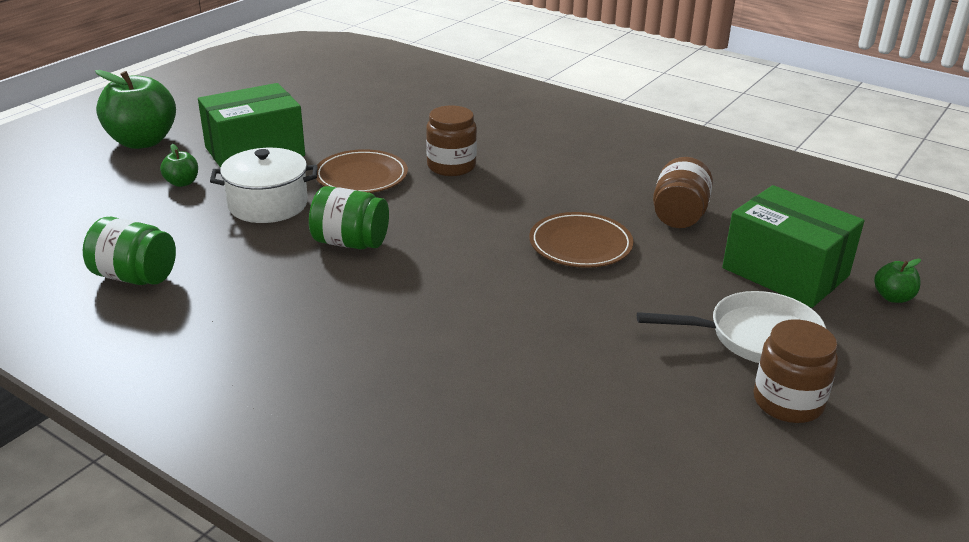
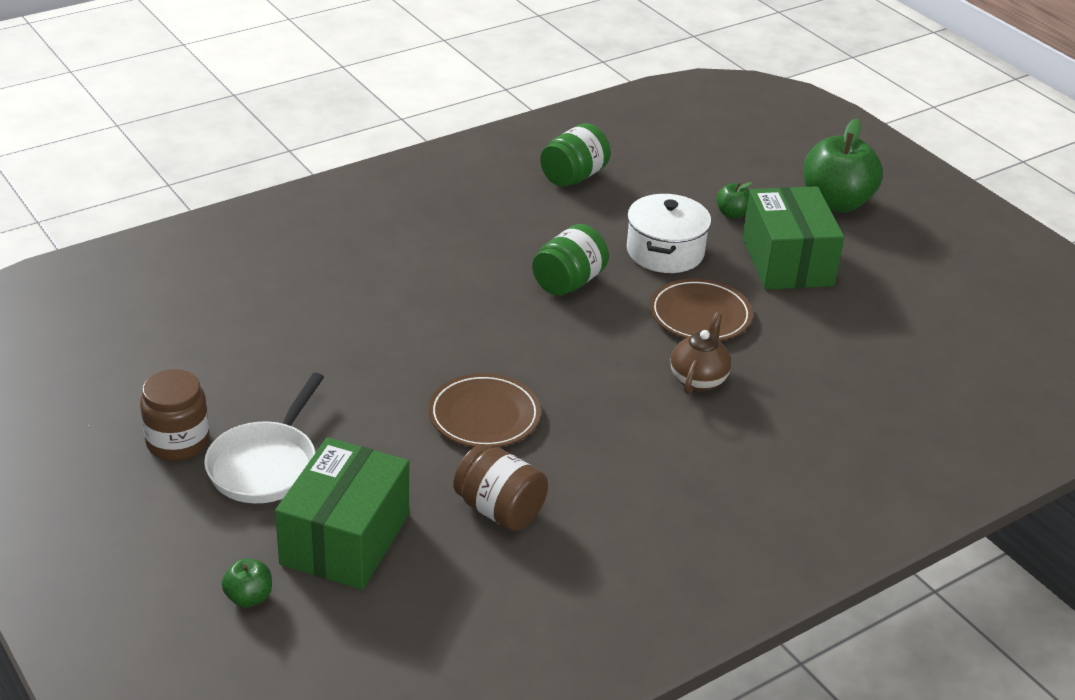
camera: 110 degrees right, 5 degrees up
(451, 166) = (698, 379): brown jar -> brown teapot
(785, 272) = (345, 539): green box -> green box turned 45 degrees counterclockwise

